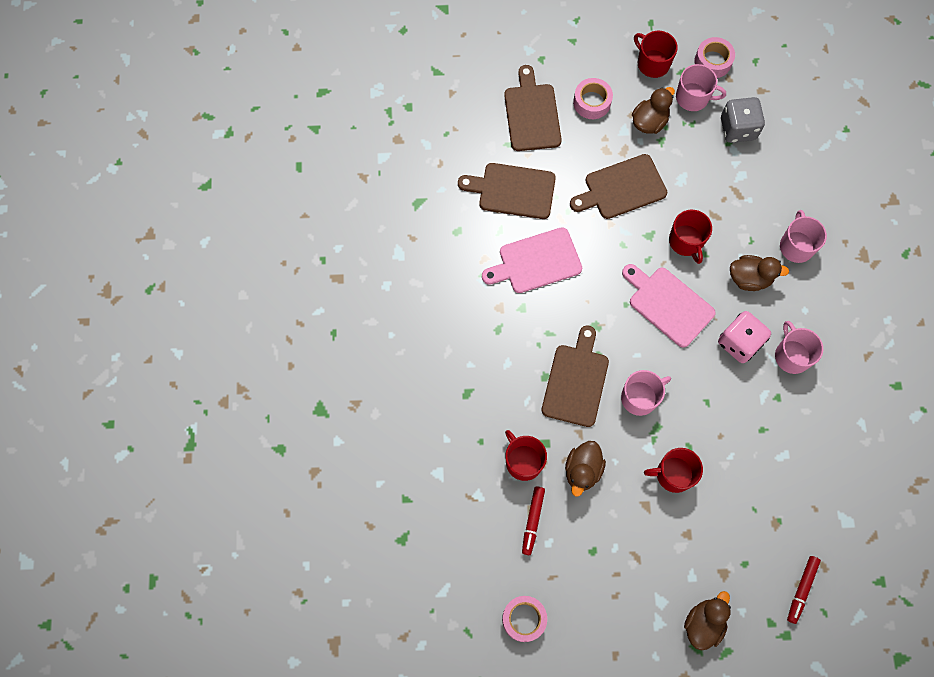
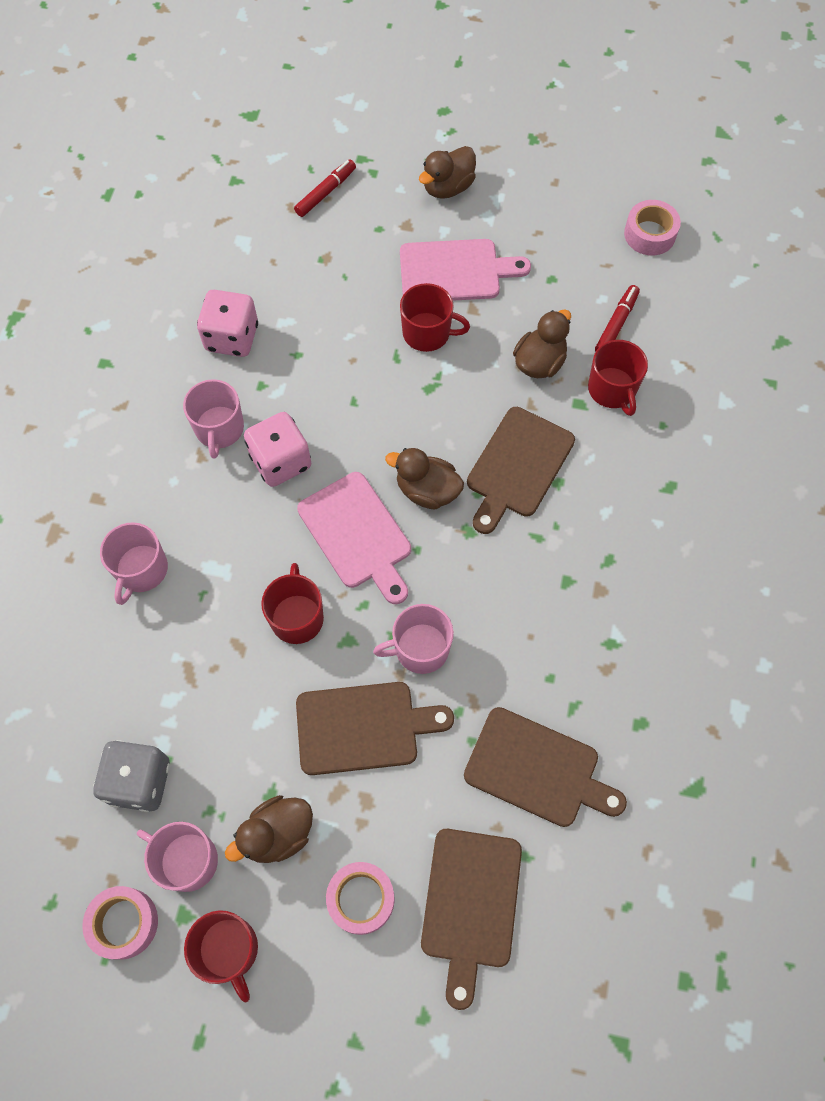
camera: 165 degrees left, 5 degrees down
(536, 262) = (529, 643): pink cutting board -> pink cutting board (455, 271)
(640, 397) = (439, 427): pink mug -> pink mug (420, 649)
(749, 278) = (229, 541): brown duck -> brown duck (427, 490)
(816, 431) = (232, 338): none -> pink dice

